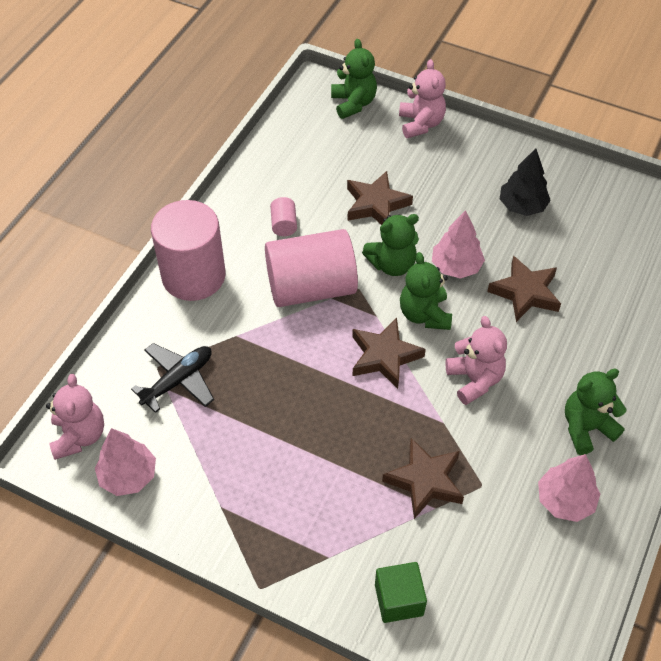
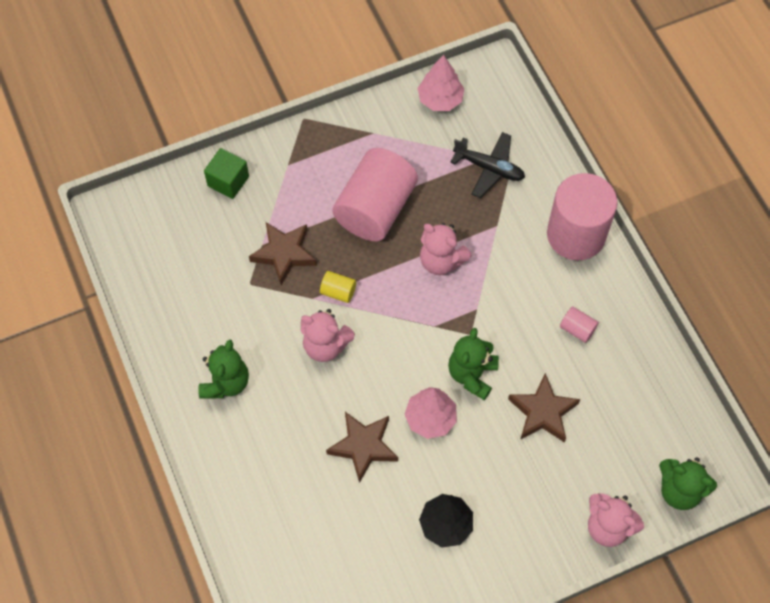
camera: 130 degrees right, 10 degrees up
(79, 436) = (494, 91): pink teddy bear -> pink teddy bear (441, 261)
(178, 380) = (489, 168): black plane -> black plane turned 60 degrees counterclockwise
(311, 287) = (498, 303): pink cylinder -> pink cylinder (375, 209)
(384, 356) = (396, 304): brown star -> none
(417, 408) = (338, 292): none -> yellow cylinder
(424, 314) = (407, 359): green teddy bear -> none
(565, 500) = (194, 322): pink tree -> none

